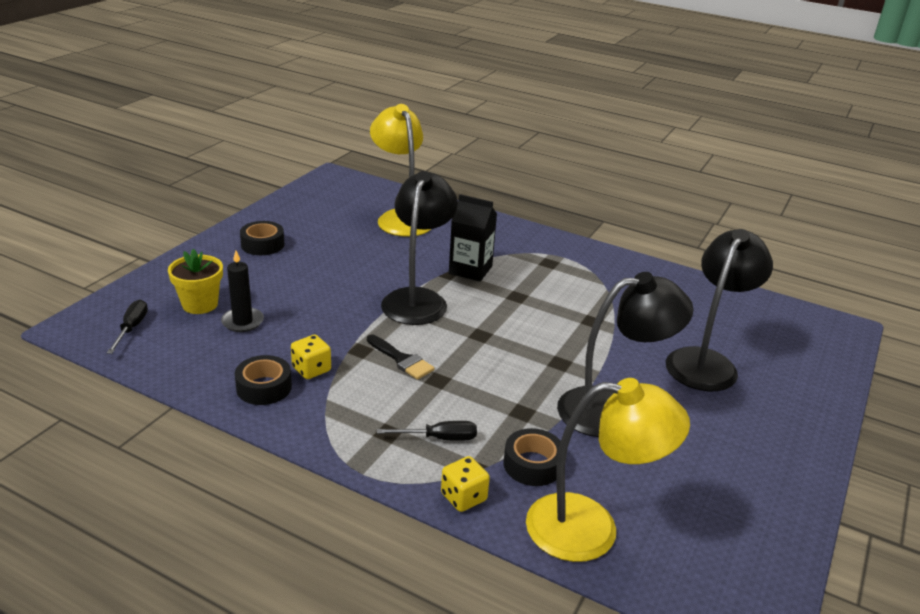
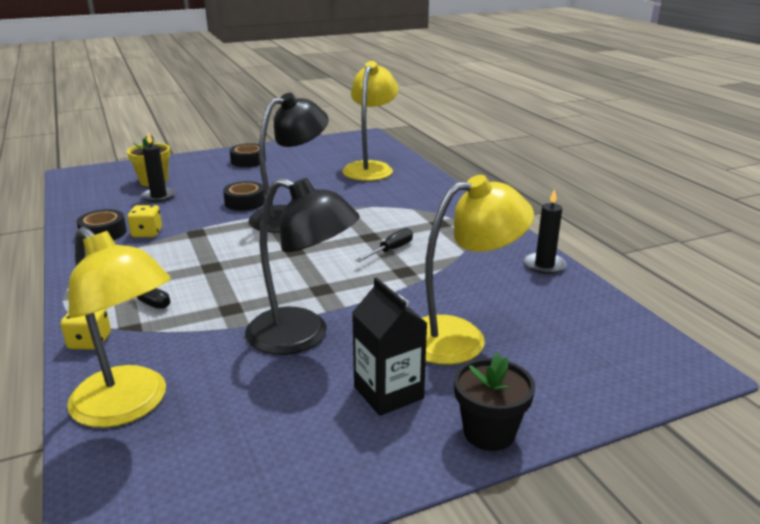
camera: 40 degrees right, 5 degrees down
(131, 328) = (97, 182): black screwdriver -> black screwdriver (391, 250)
(401, 359) = (211, 247): black brush -> none
(470, 270) = (364, 210): black carton -> black carton (388, 393)
(532, 464) = (172, 344): black tape -> black tape (245, 202)
(672, 277) = (544, 265): none -> black candle
(706, 362) = (460, 337): black lamp -> yellow lamp
(814, 423) = (489, 432): none -> black flower pot

